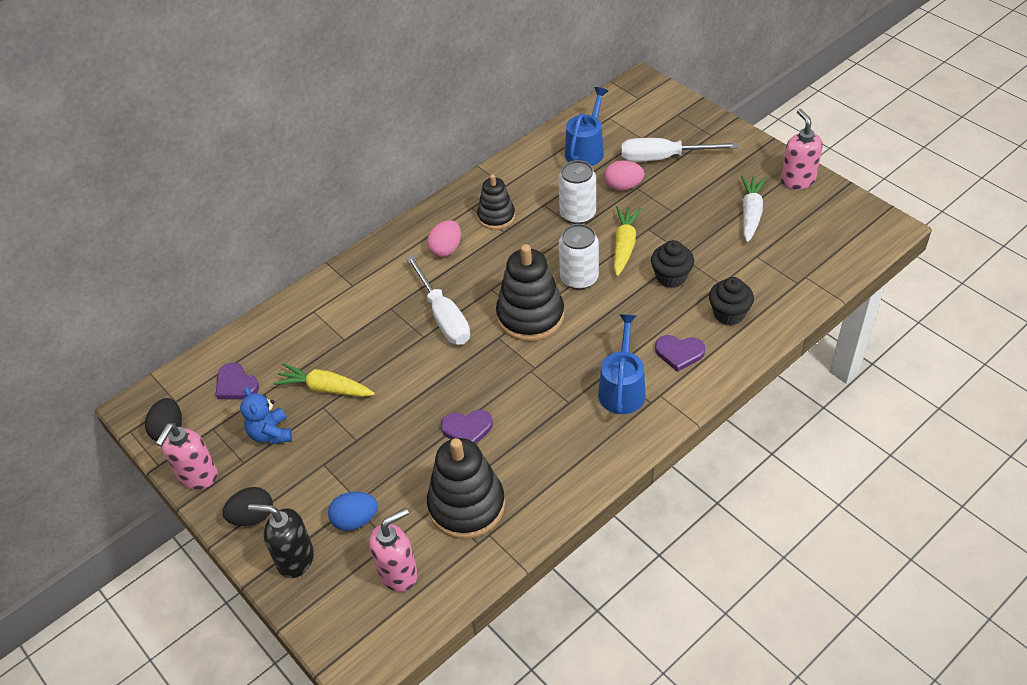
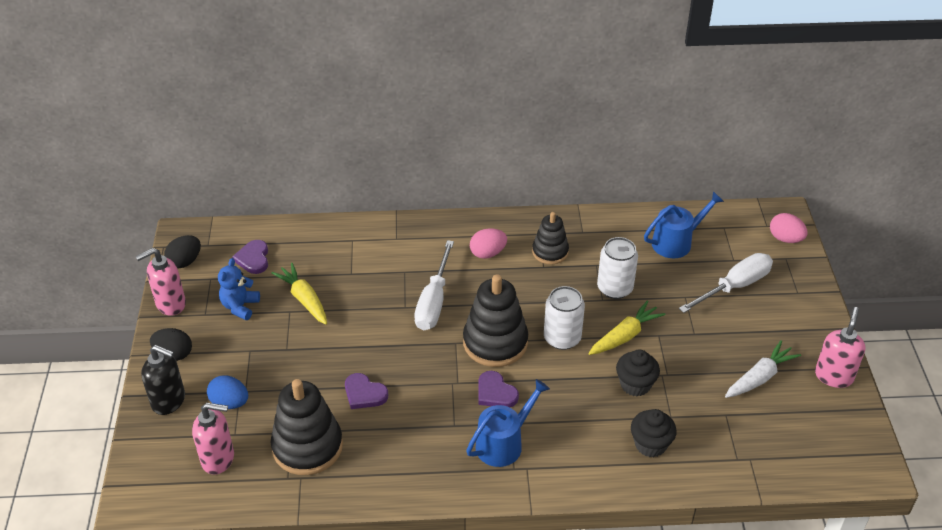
camera: 35 degrees right, 5 degrees down
(295, 559) = (169, 401): black soap dispenser -> black soap dispenser turned 150 degrees clockwise
(623, 186) = (675, 289): pink egg -> pink egg (785, 239)
(663, 158) = (734, 286): white screwdriver -> white screwdriver turned 105 degrees clockwise
(679, 353) = (576, 447): purple heart -> purple heart (495, 392)

